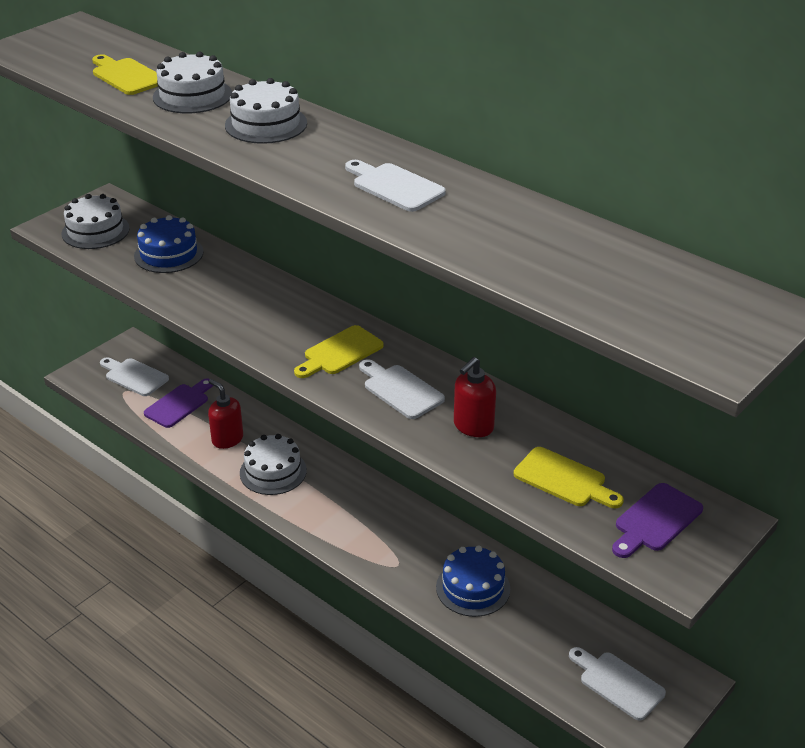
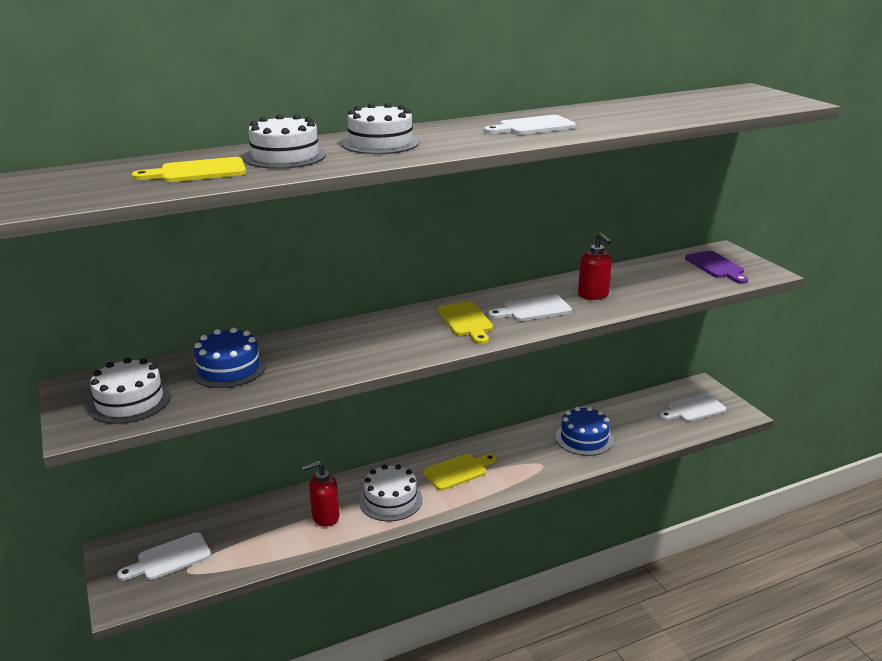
camera: 65 degrees left, 10 degrees down
(179, 404) = (245, 536): purple cutting board -> none
(564, 479) = (665, 281): yellow cutting board -> yellow cutting board (458, 471)

